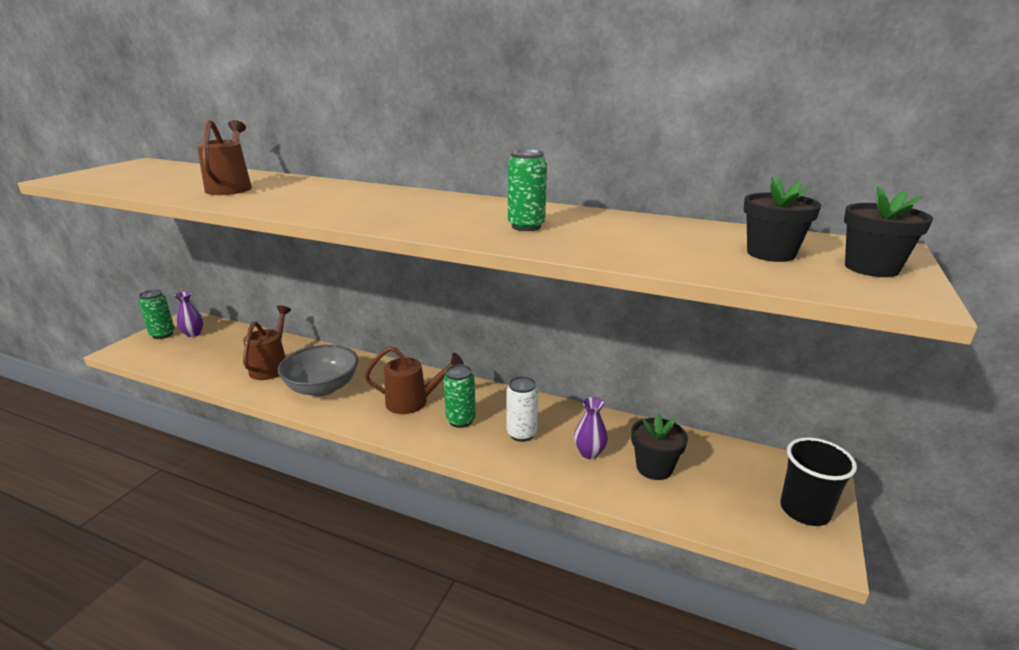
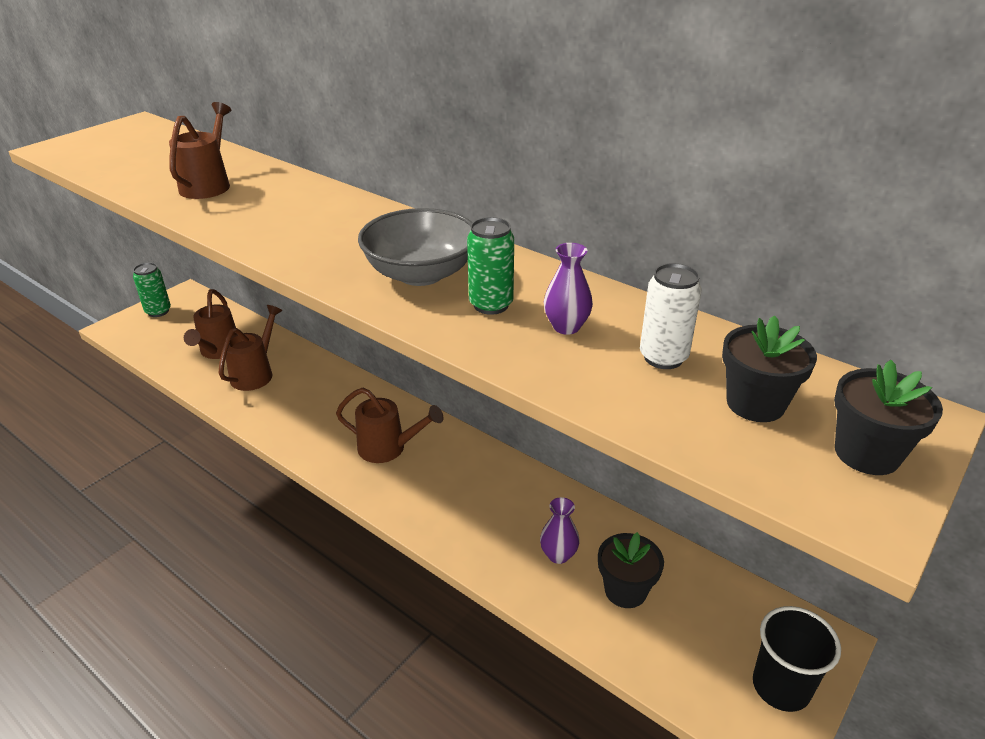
camera: 15 degrees right, 10 degrees up
(193, 333) = (188, 315): purple vase -> purple vase (566, 327)
(230, 355) = (218, 351): none -> brown watering can
(322, 388) = (299, 411): grey bowl -> grey bowl (421, 274)
(460, 420) = (431, 483): green can -> none
(521, 434) = (492, 514): white can -> white can (663, 357)

